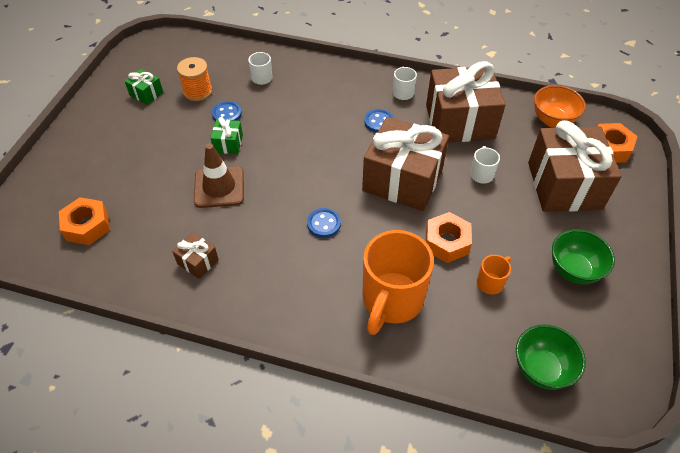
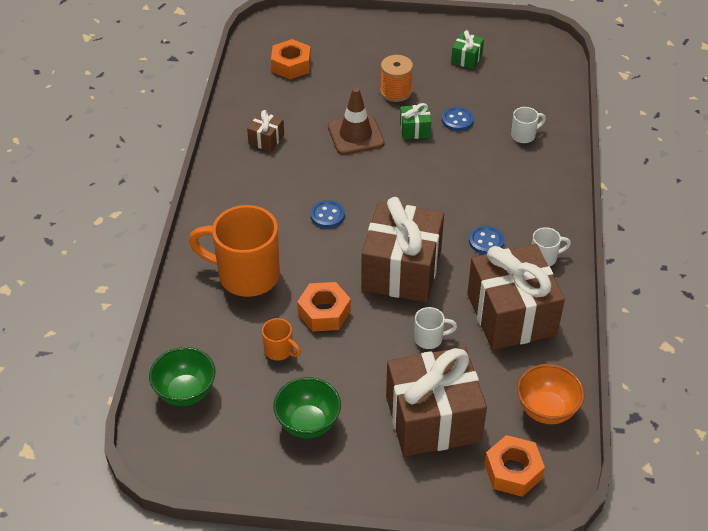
camera: 80 degrees right, 5 degrees down
(198, 91) = (483, 93): orange spool -> orange spool (395, 92)

